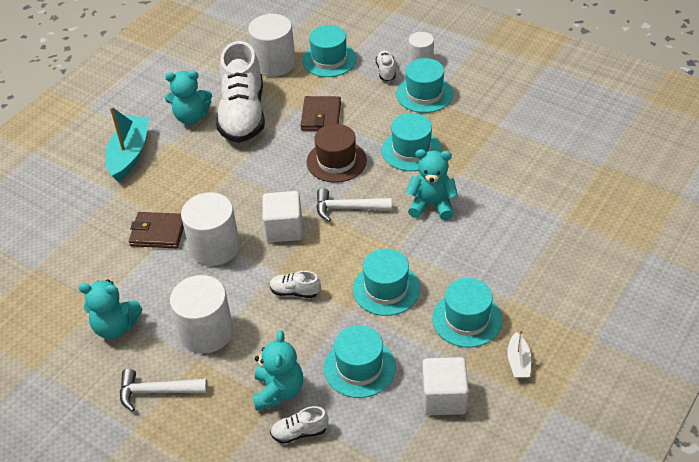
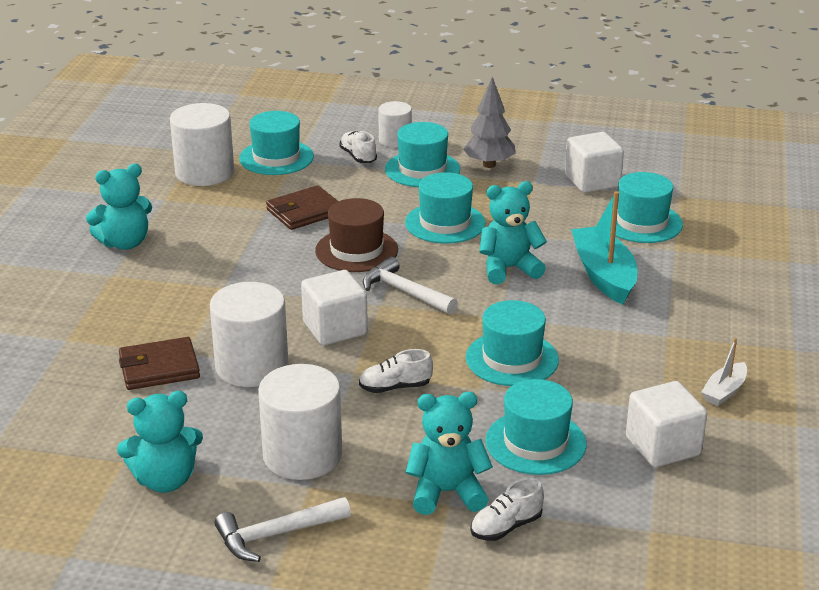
camera: 25 degrees left, 15 degrees down
(129, 154) = (60, 296): turquoise boat -> turquoise boat (604, 275)
(243, 115) = (197, 228): white shoe -> none
(278, 391) = (447, 492): turquoise teddy bear -> turquoise teddy bear turned 75 degrees counterclockwise
(321, 116) = (304, 212): brown wallet -> brown wallet turned 75 degrees clockwise
(348, 208) = (405, 292): white hammer -> white hammer turned 60 degrees clockwise
(467, 319) = (633, 365): turquoise hat -> turquoise hat (642, 222)
(475, 100) = (489, 164): none -> grey tree
(518, 362) = (724, 391): white boat -> white boat turned 60 degrees clockwise
(543, 134) = (592, 181): none -> white cube

